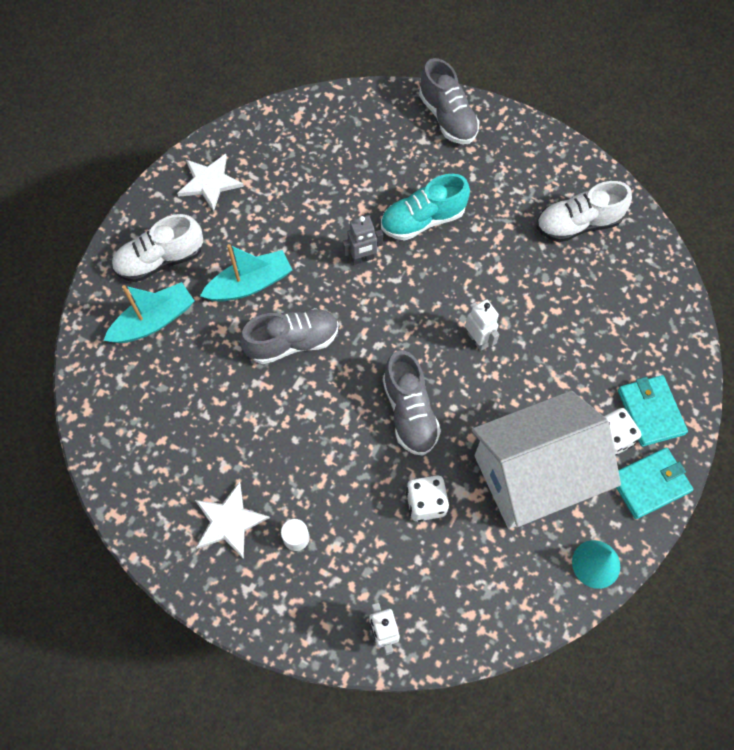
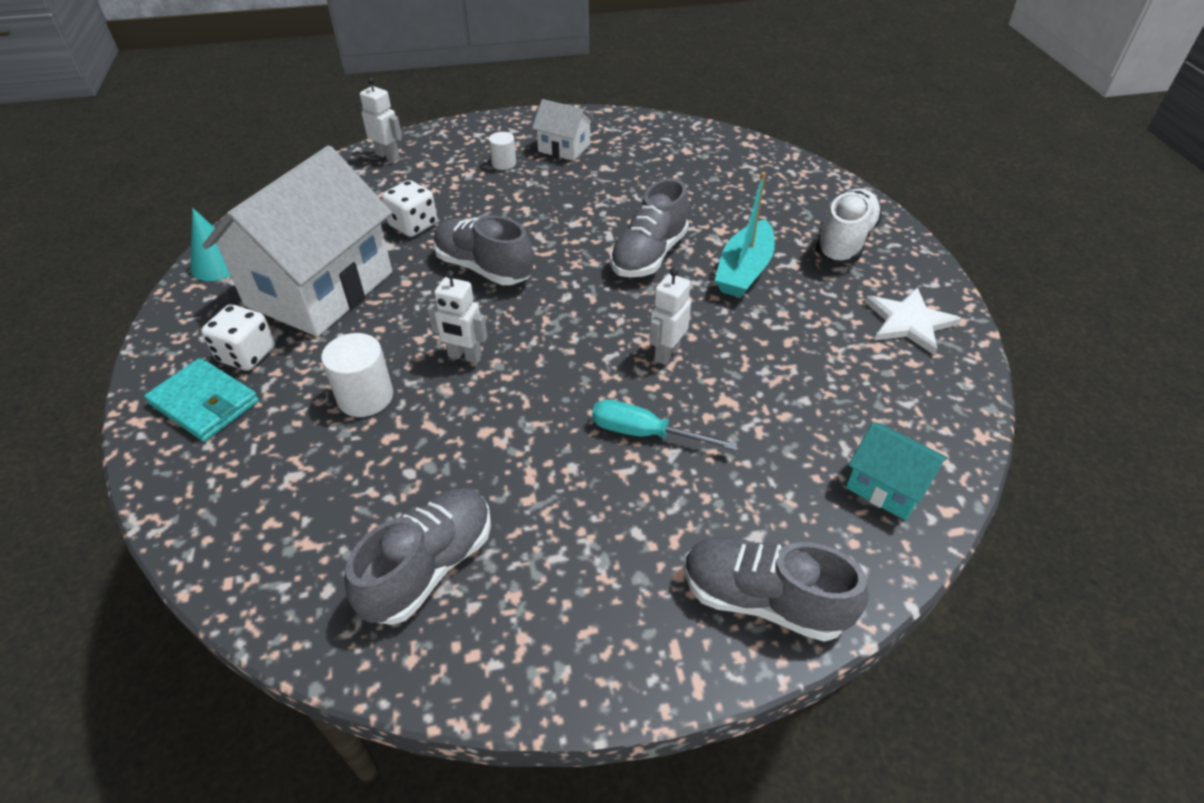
camera: 140 degrees right, 20 degrees down
(154, 321) = (782, 206): turquoise boat -> none
(229, 522) = (564, 148): white star -> white house
(341, 120) = (886, 486): none -> turquoise house
(362, 258) = (666, 353): grey robot -> white robot
(422, 220) = (644, 433): turquoise shoe -> turquoise screwdriver
(554, 349) = (365, 397): none -> white cylinder
(577, 224) = (429, 567): white shoe -> grey shoe
(649, 484) = (181, 342): turquoise wallet -> none

